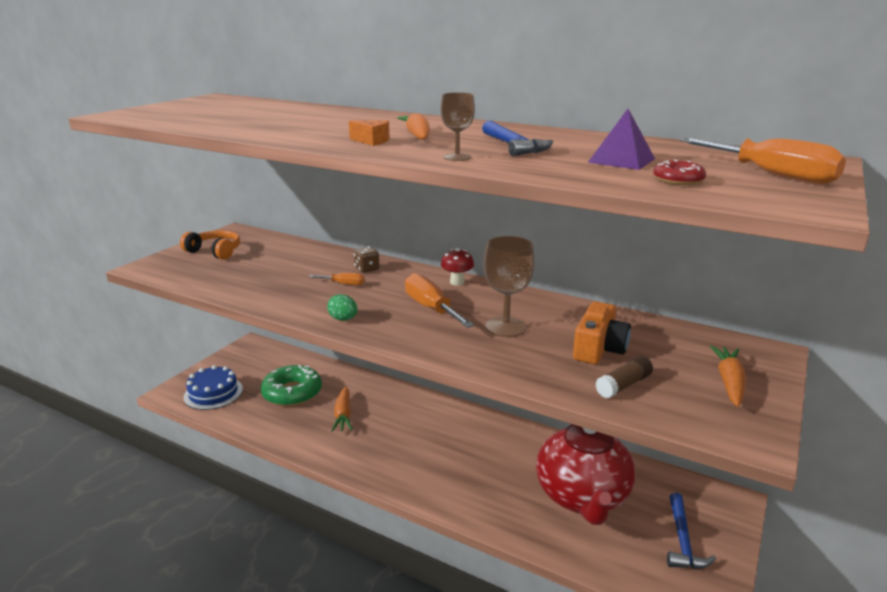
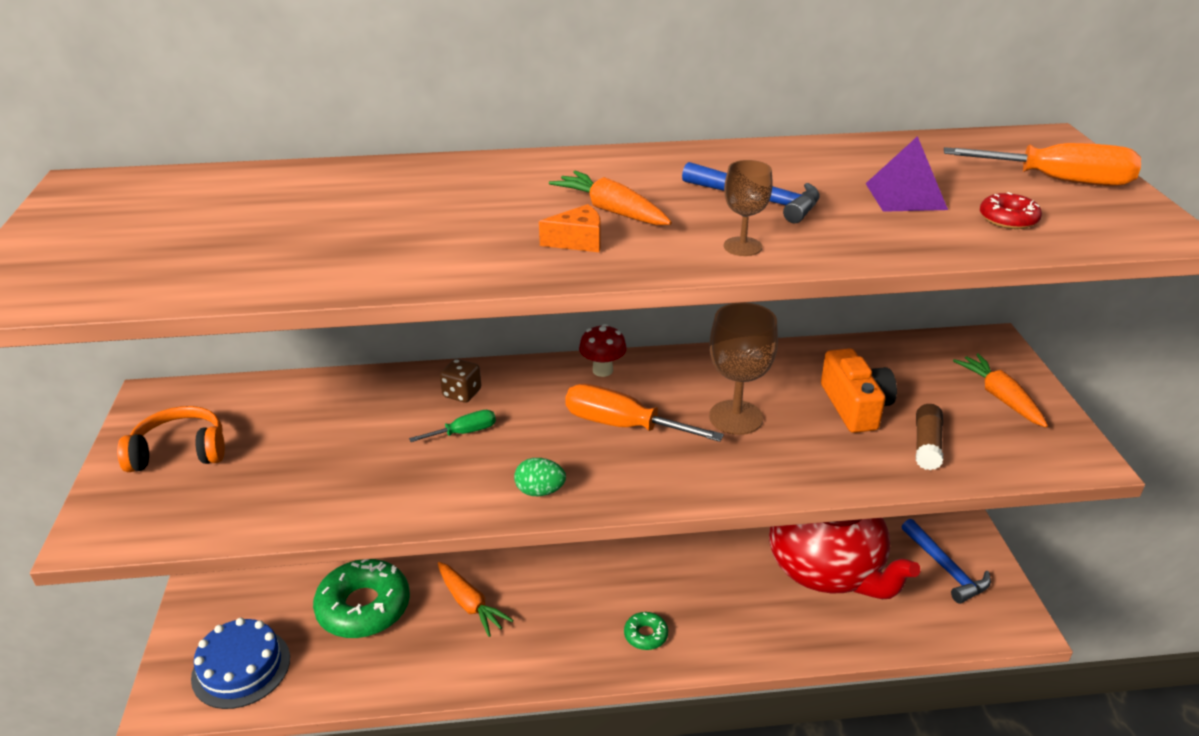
camera: 35 degrees left, 10 degrees up
(344, 284) = (464, 432): orange screwdriver -> green screwdriver
(421, 475) = (645, 635): none -> green donut

